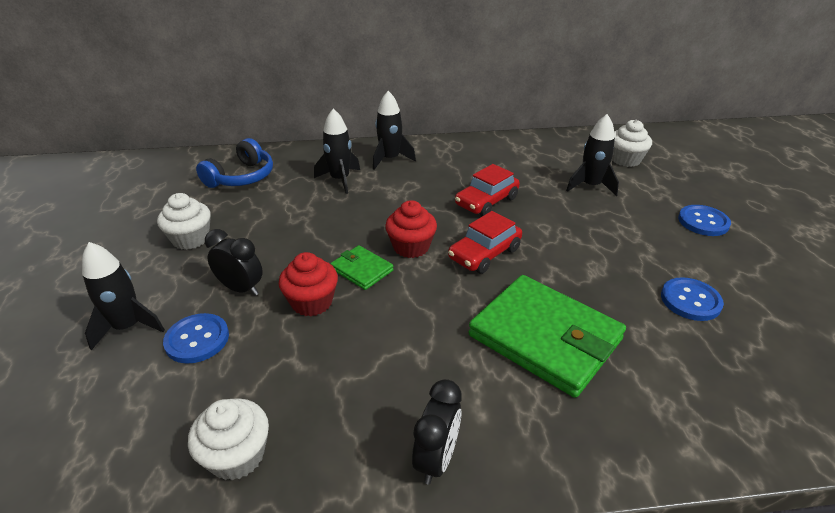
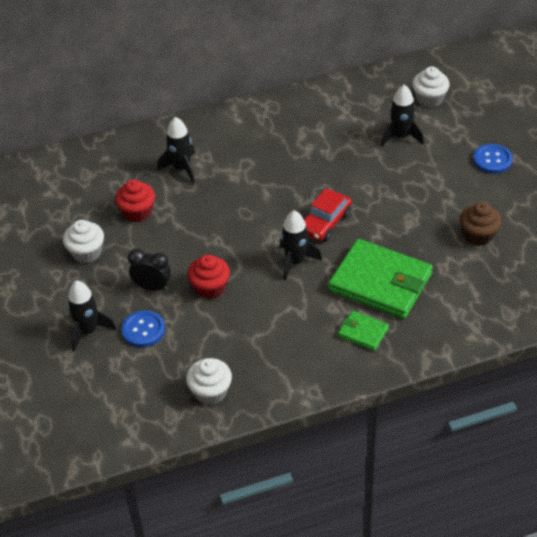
camera: 10 degrees left, 10 degrees up
(241, 177) = (91, 181): blue headphones -> none
(362, 270) = (236, 254): green wallet -> green wallet (363, 332)
(390, 159) = (217, 135): black rocket -> black rocket (295, 262)
(411, 247) = (267, 227): red cupcake -> red cupcake (137, 212)
(436, 459) = (328, 370): black clock -> none
(486, 201) = (316, 170): red car -> none
(690, 300) = (478, 235): blue button -> brown cupcake

